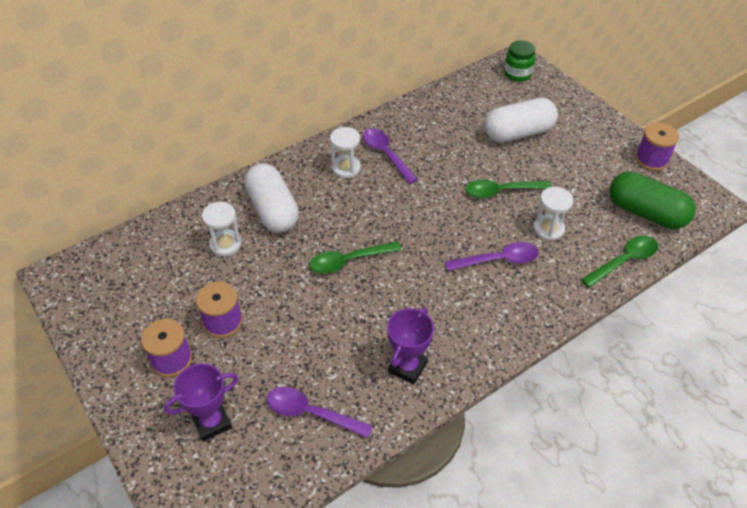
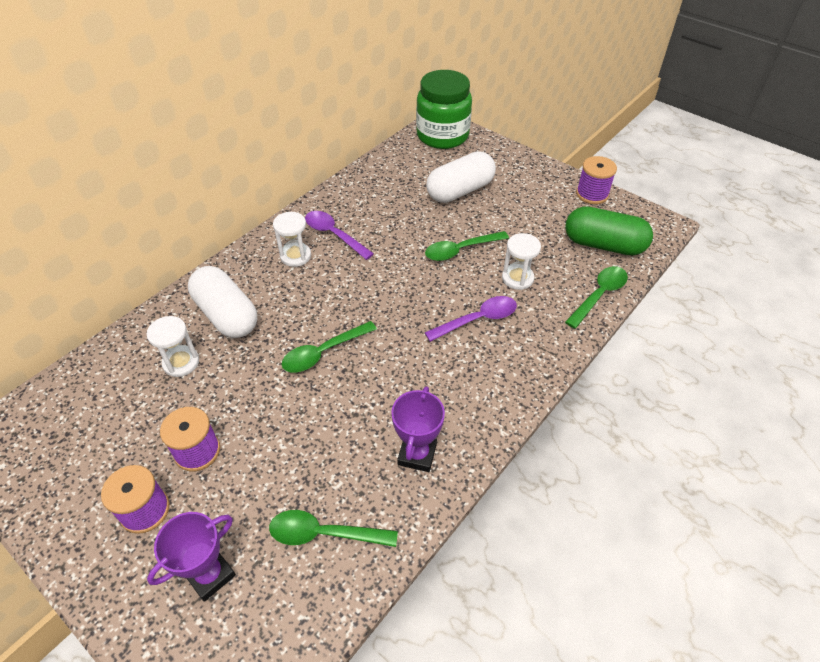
camera: 15 degrees left, 0 degrees up
(311, 413) = (325, 533): purple spoon -> green spoon
(517, 74) = (442, 136): green jar -> green jar, size x1.86

